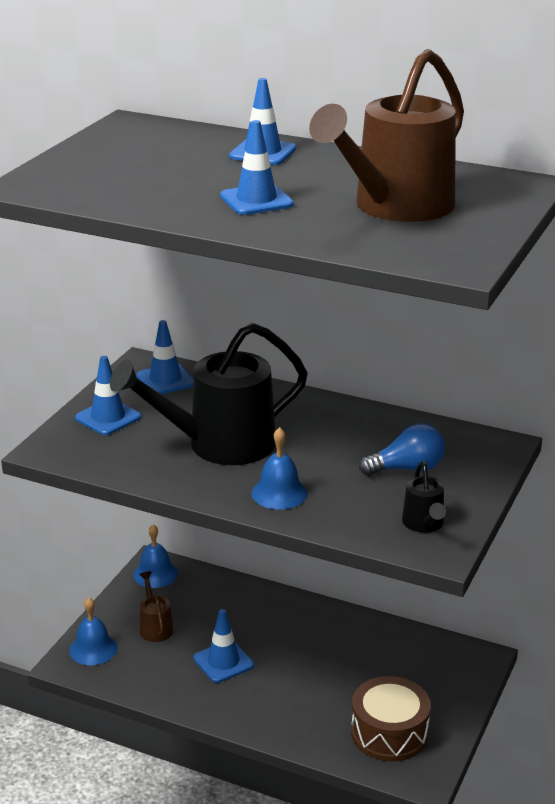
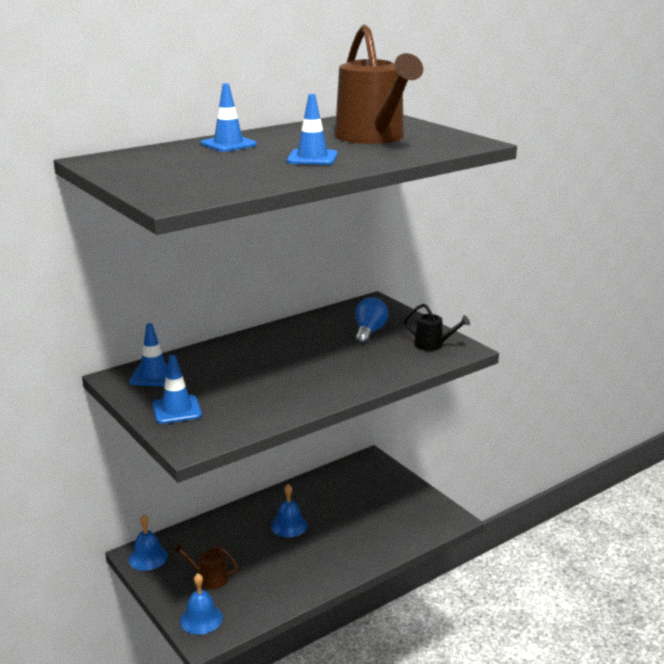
camera: 60 degrees left, 5 degrees down
(219, 445) = (269, 380): black watering can -> none
(223, 662) = (278, 559): blue traffic cone -> none
(279, 493) = (352, 376): blue bell -> blue bell (289, 525)
(389, 733) = (406, 516): brown drum -> none

